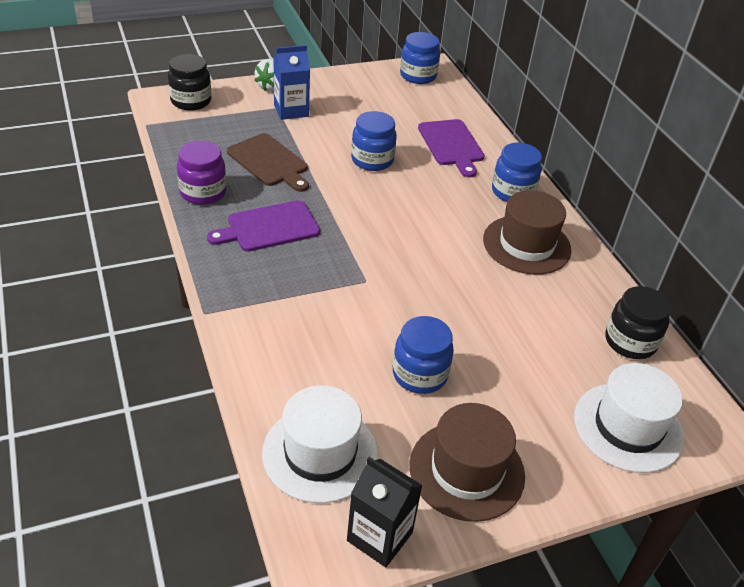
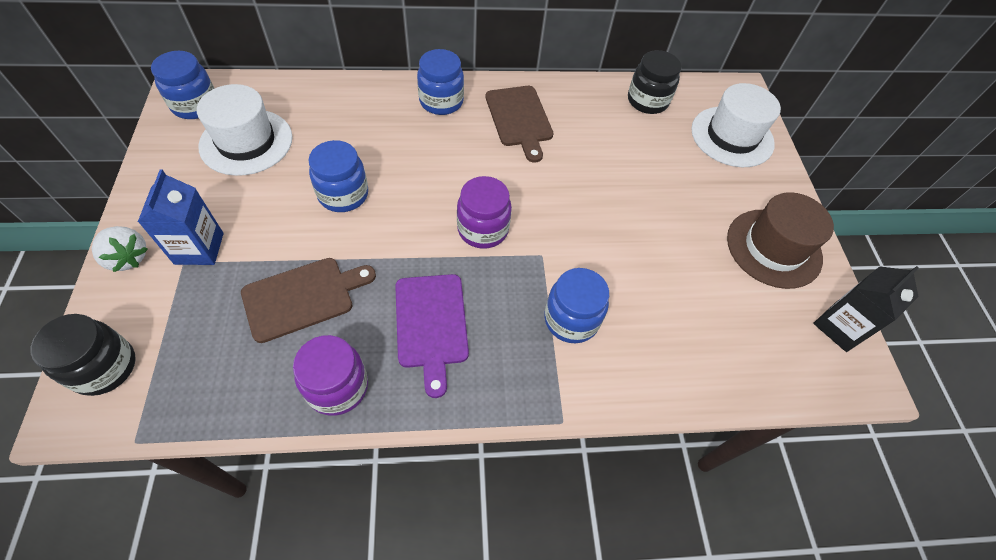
camera: 75 degrees left, 15 degrees up
(320, 453) = (758, 350): white hat -> white hat (246, 142)
(376, 240) = (483, 229): none -> purple jar
(419, 374) = (670, 248): blue jar -> blue jar (571, 319)
(451, 145) = (345, 120): purple cutting board -> none
(526, 245) = (519, 119): brown hat -> brown cutting board

